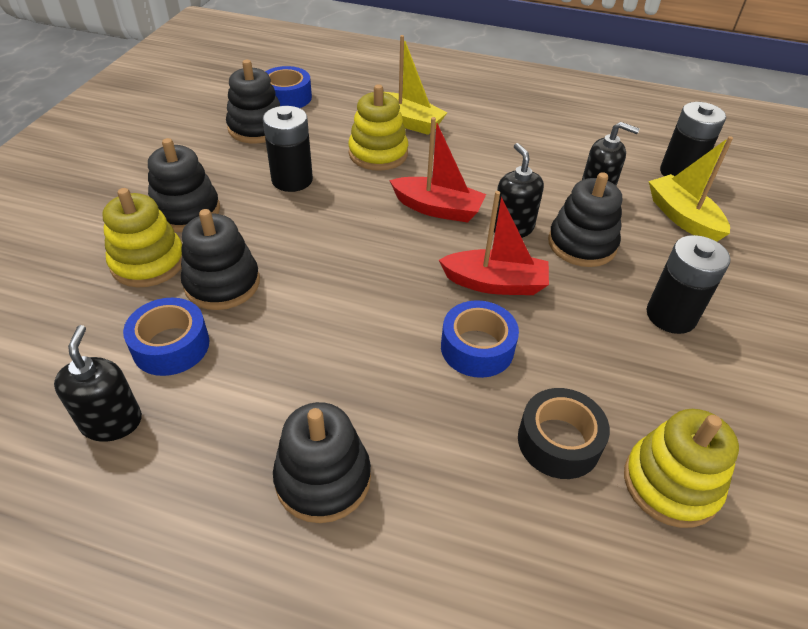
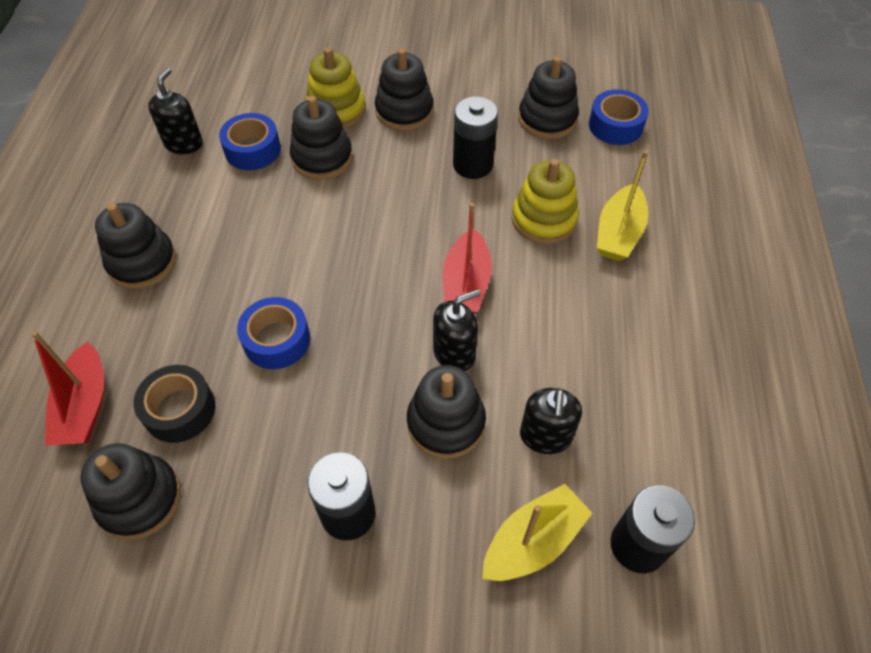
camera: 80 degrees right, 10 degrees up
(112, 422) = (184, 143): black soap dispenser -> black soap dispenser turned 60 degrees counterclockwise
(495, 283) = (363, 346): red boat -> red boat (85, 406)
(670, 484) = (139, 499): yellow stacking toy -> black stacking toy

